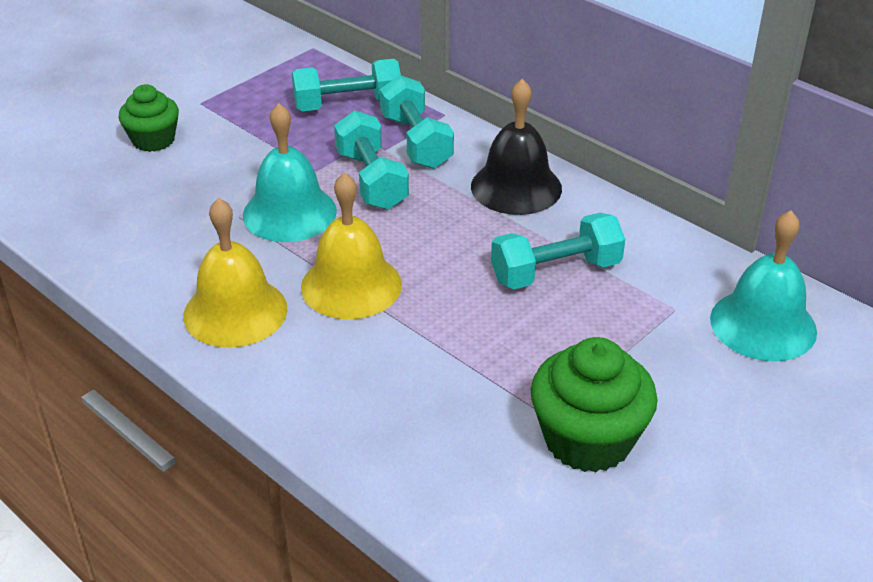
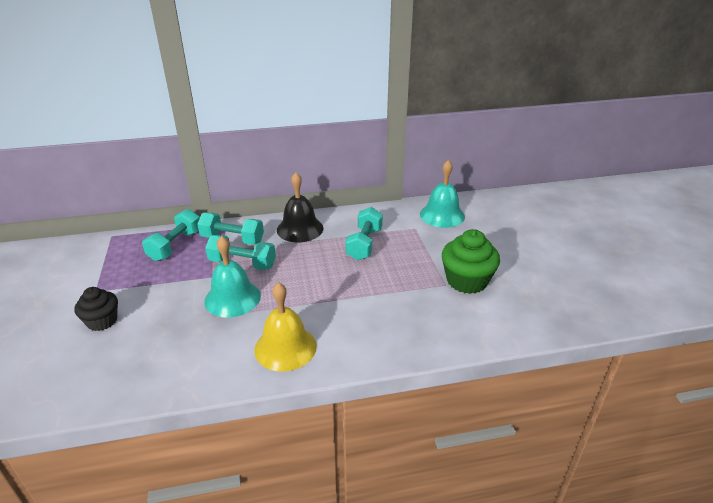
camera: 55 degrees left, 5 degrees down
(153, 140) = (102, 321): green cupcake -> black cupcake
(351, 285) = (309, 301): yellow bell -> none

